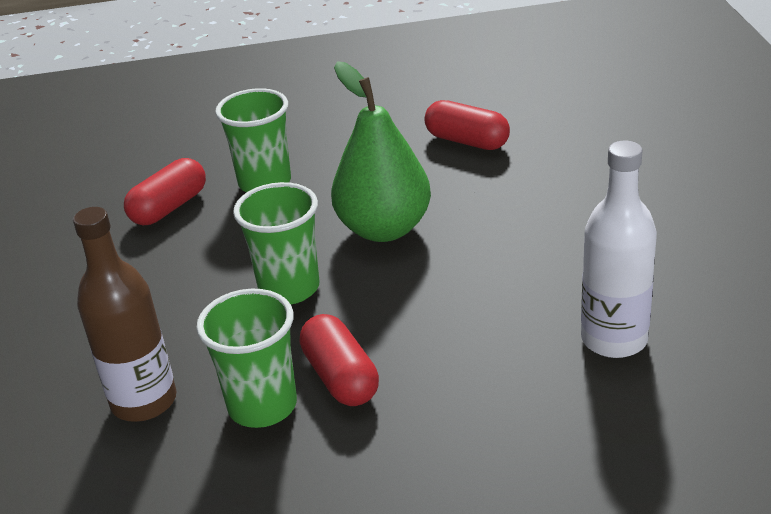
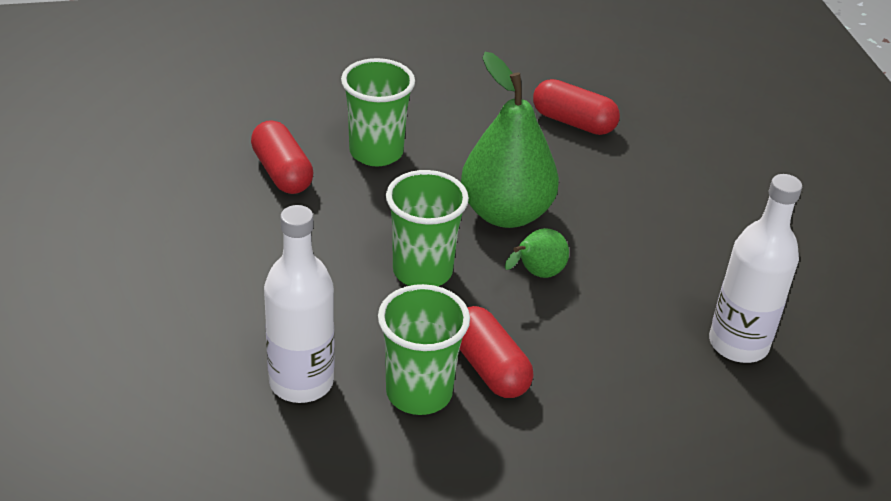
camera: 10 degrees left, 5 degrees up
(144, 401) = (301, 382): brown bottle -> white bottle
(169, 207) = (282, 172): red capsule -> red capsule turned 60 degrees counterclockwise
(406, 284) = (536, 274): none -> green pear

